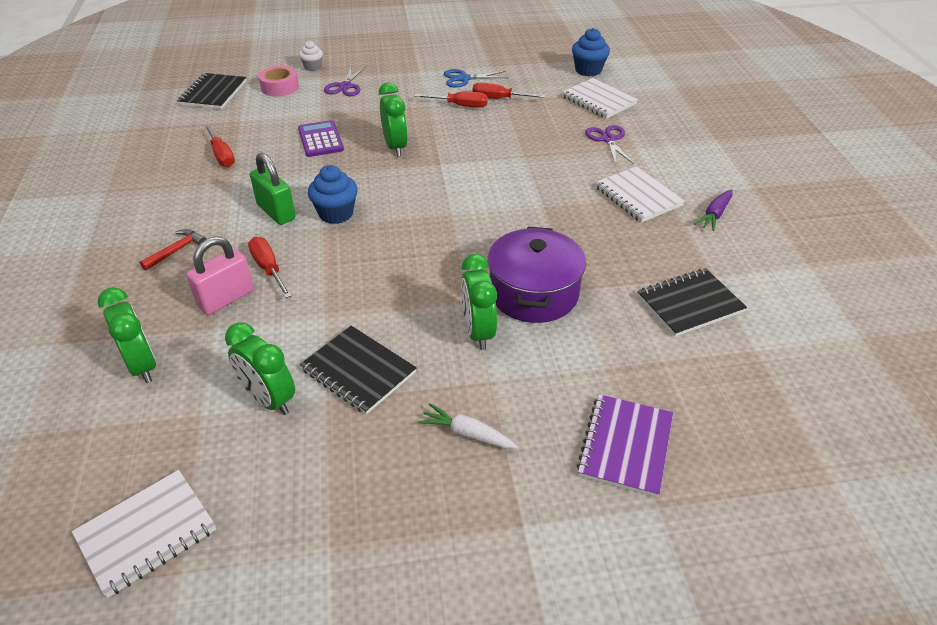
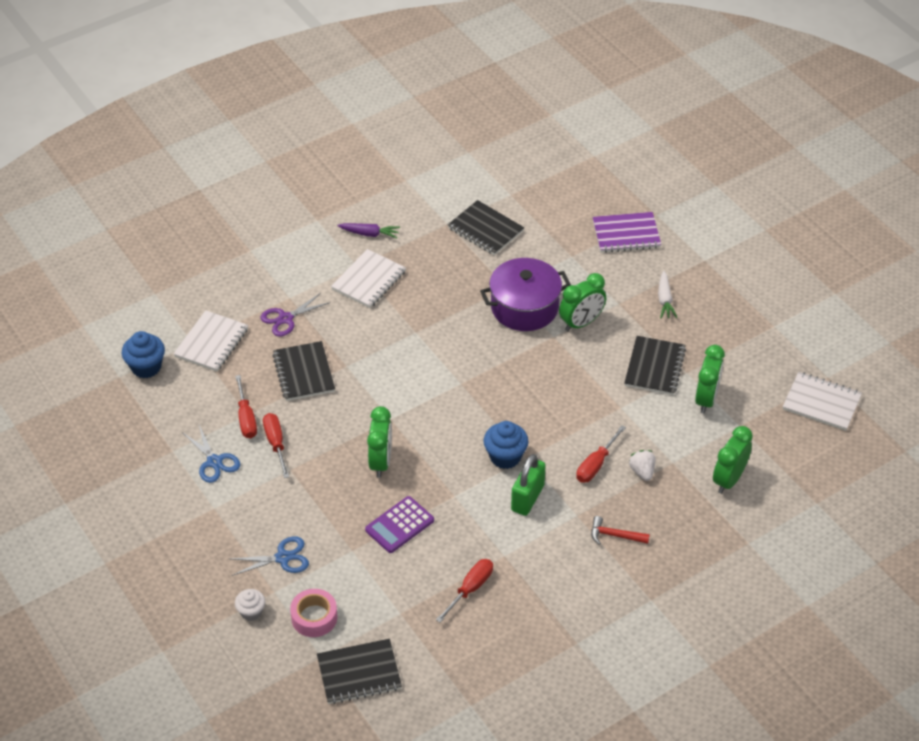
camera: 115 degrees left, 5 degrees up
(226, 299) = (642, 471): pink padlock -> white strawberry
(345, 86) = (283, 558): purple scissors -> blue scissors
(395, 147) = (381, 462): green clock -> green clock turned 135 degrees clockwise
(531, 134) = (303, 373): none -> black notebook

